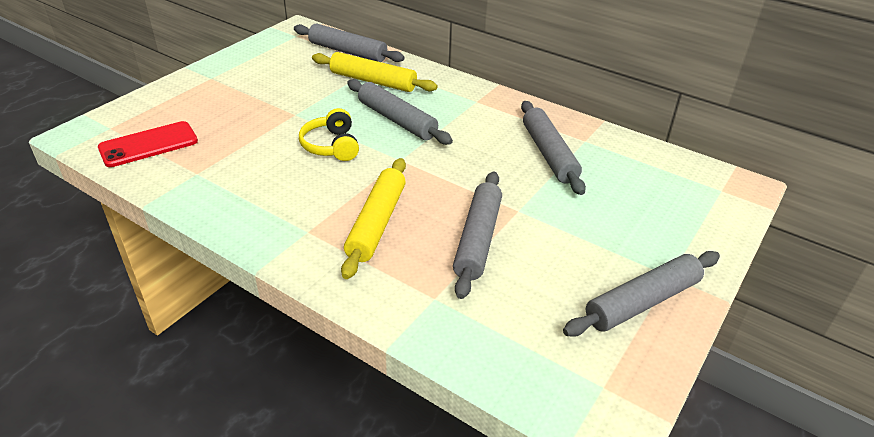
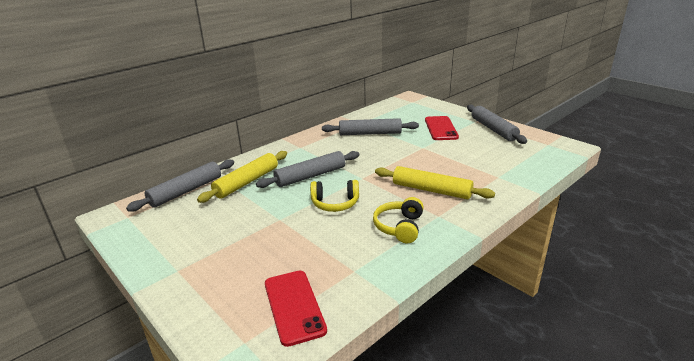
camera: 75 degrees left, 10 degrees down
(280, 199) = (399, 227): none -> yellow headphones
(478, 239) = (448, 160): grey rolling pin -> none
(608, 229) = (441, 128): none -> red phone

